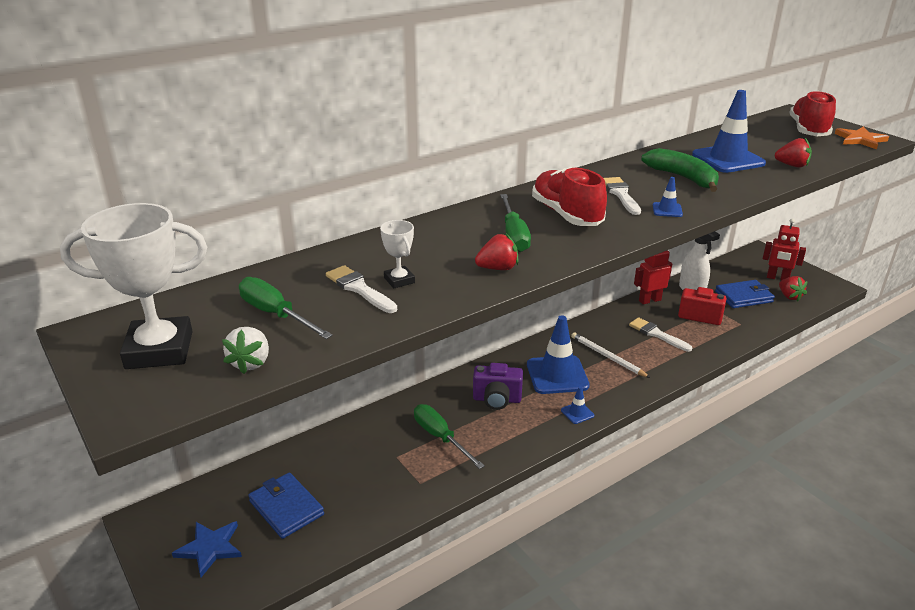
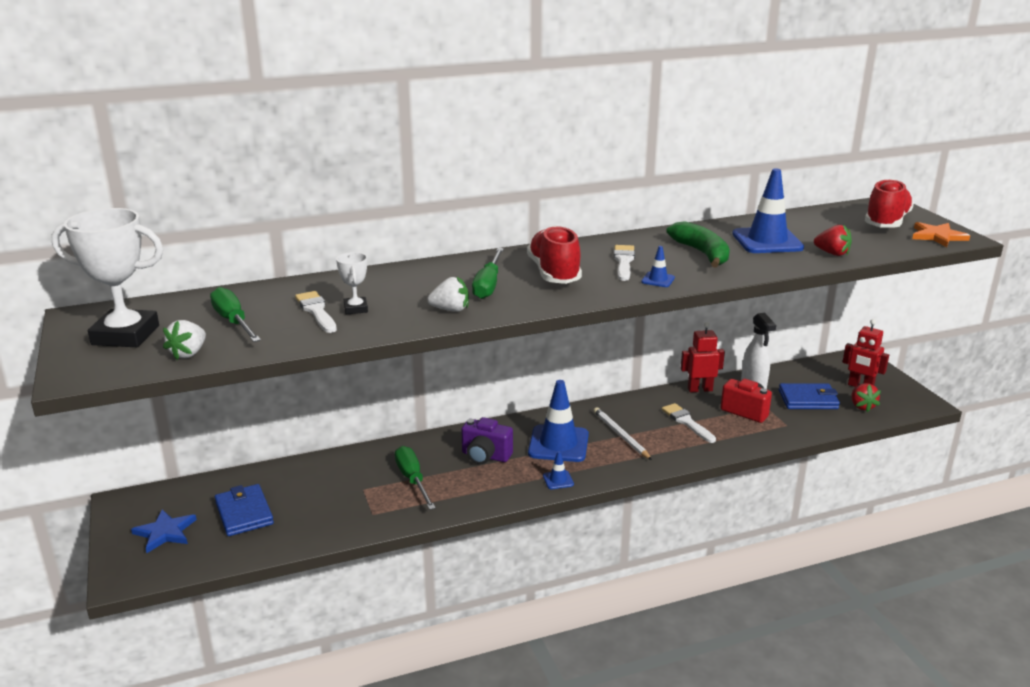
camera: 15 degrees right, 5 degrees down
(498, 268) = (450, 310): red strawberry -> white strawberry

